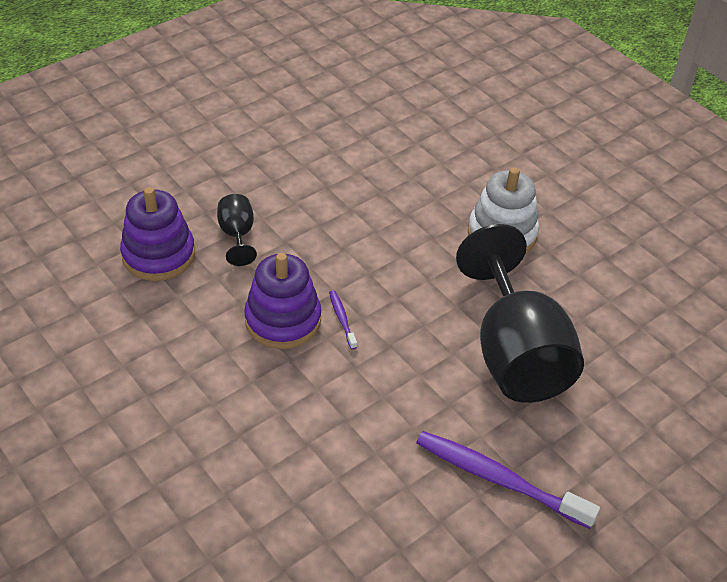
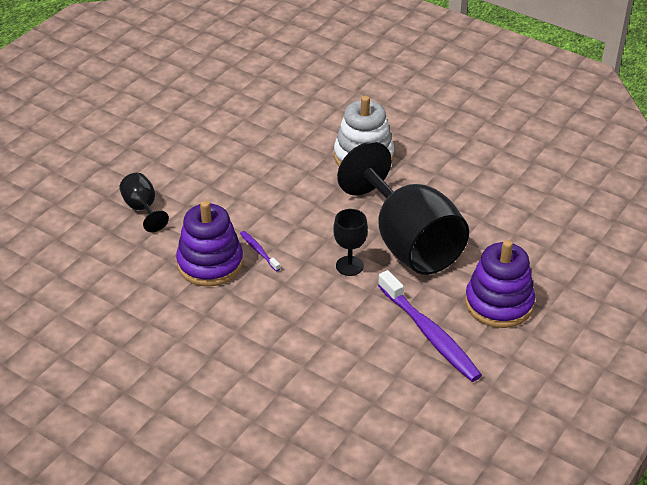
camera: 15 degrees left, 5 degrees down
(158, 255) = (81, 240): purple stacking toy -> purple stacking toy (499, 303)
(436, 365) = (349, 266): none -> black goblet
(498, 479) = (430, 334): purple toothbrush -> purple toothbrush turned 135 degrees counterclockwise

